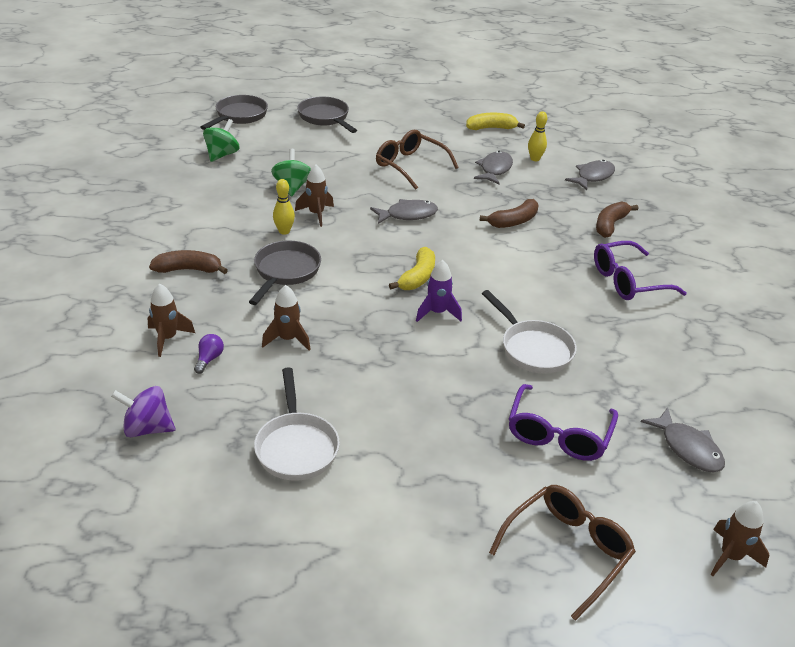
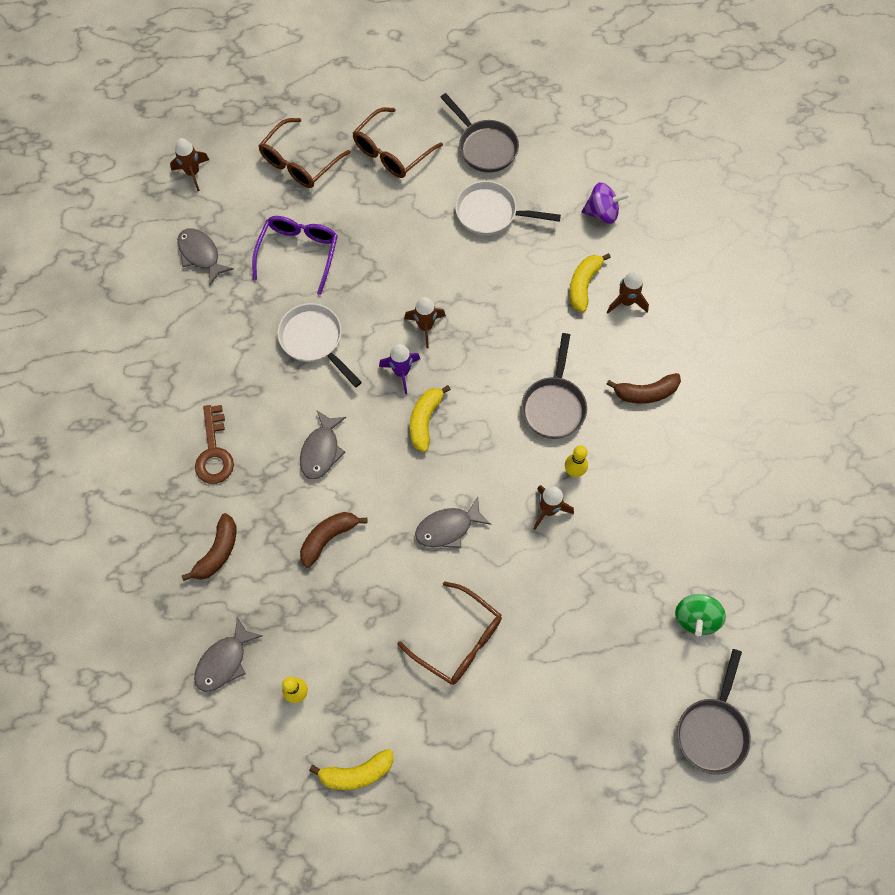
camera: 175 degrees right, 30 degrees up
(209, 359) = (583, 285): purple light bulb -> yellow banana
(288, 339) = (526, 317): brown rocket -> brown rocket (425, 327)
(292, 187) = (590, 560): green spinning top -> none
(296, 446) = (491, 213): white pan -> white pan turned 60 degrees counterclockwise
(325, 118) = (594, 752): grey pan -> grey pan (484, 147)
(424, 547) = (391, 152): none -> brown glasses
(494, 169) = (351, 653): grey fish -> grey fish (321, 450)
(627, 281) = (214, 451): purple glasses -> brown key

